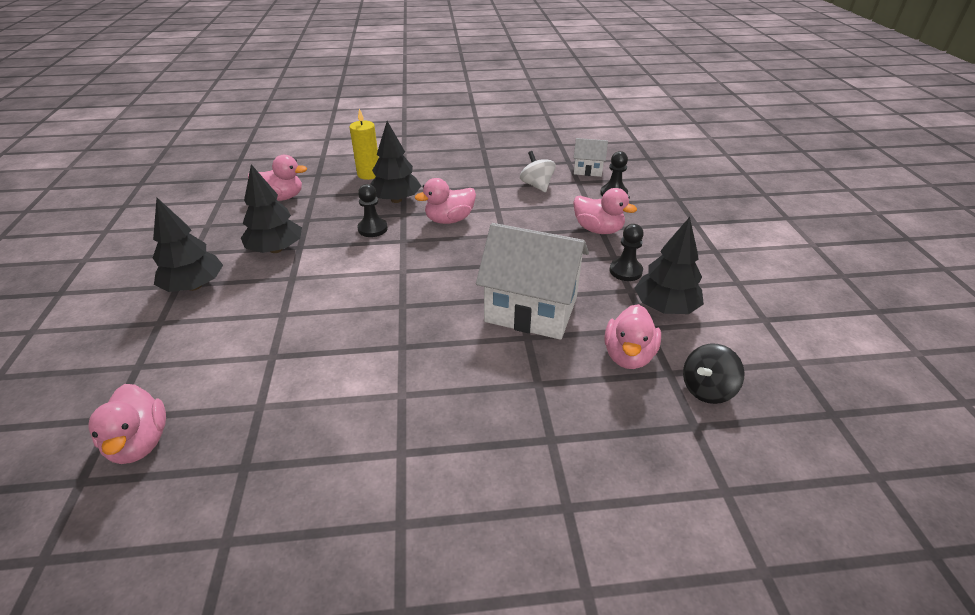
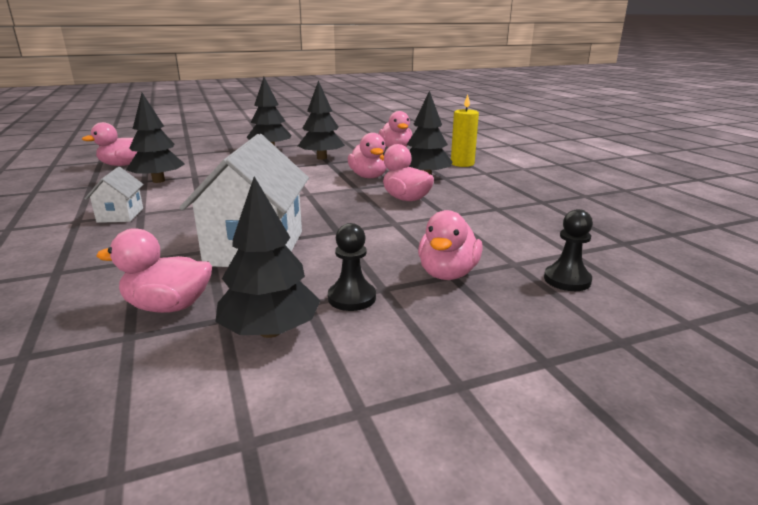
camera: 75 degrees right, 15 degrees down
(271, 390) = (158, 181): none -> black tree
(372, 229) = (369, 177): black pawn -> pink duck
(537, 185) = (527, 229): white spinning top -> none
(588, 170) = (618, 257): white house -> white house (120, 215)
(707, 389) = (85, 367): black spinning top -> none

